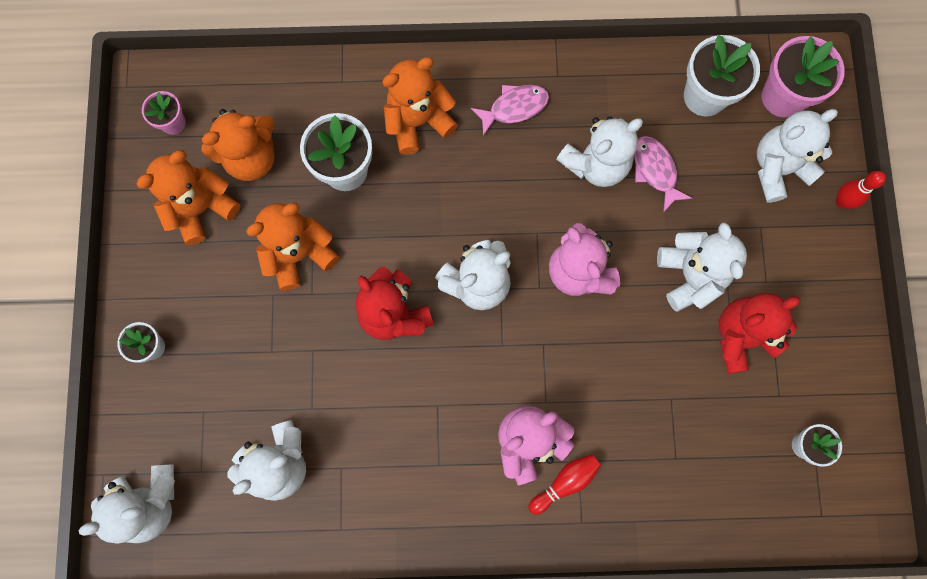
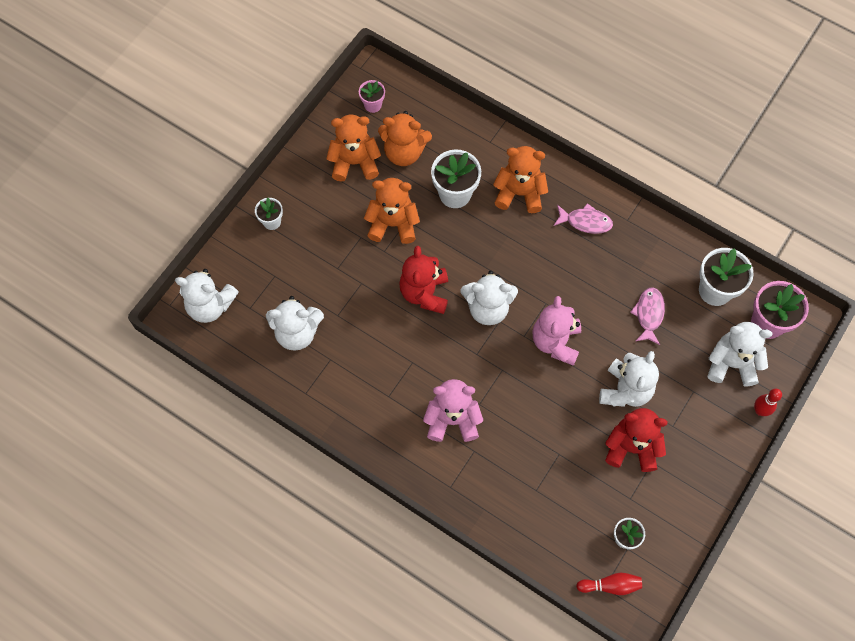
camera: 35 degrees right, 10 degrees down
(565, 482) = (457, 457): red bowling pin -> red bowling pin (610, 585)
(595, 164) = (613, 286): white teddy bear -> none

